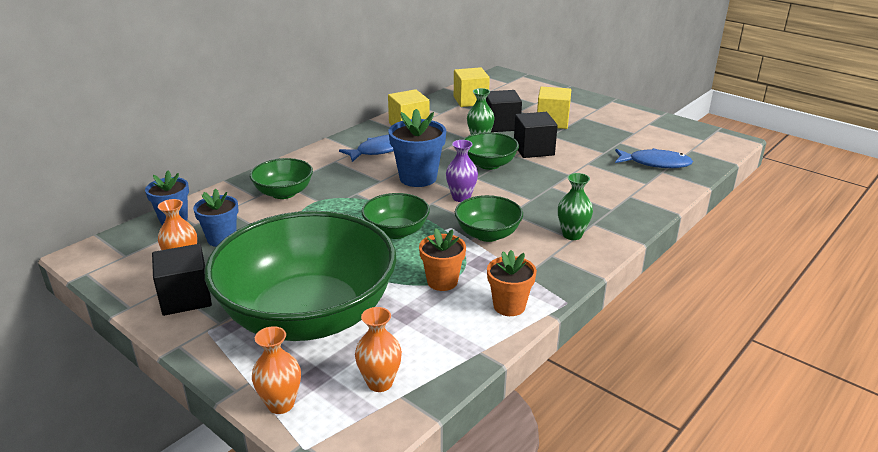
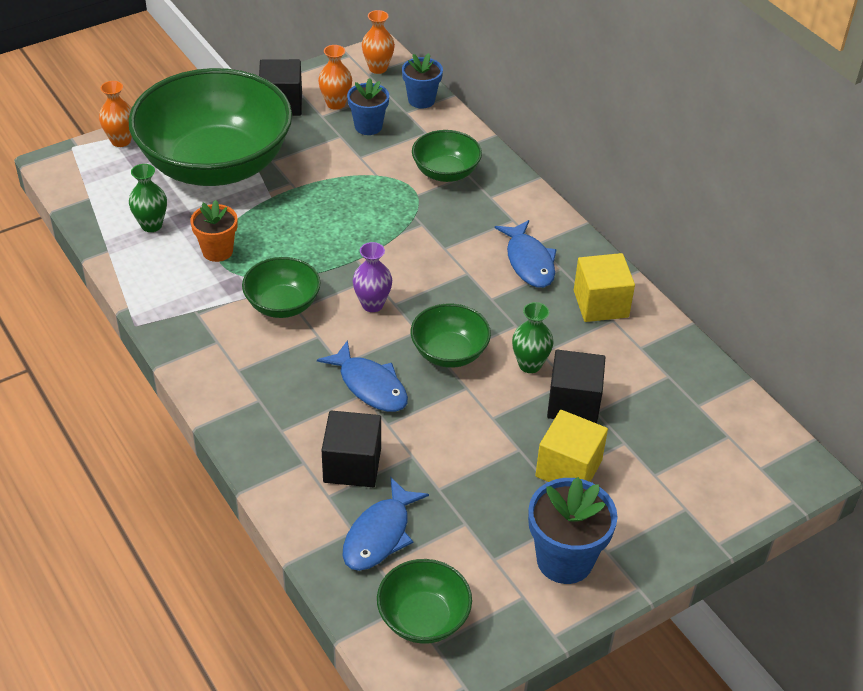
camera: 105 degrees right, 15 degrees up
(380, 383) = (109, 189): orange vase -> orange vase (378, 68)
(396, 231) = (323, 239): green bowl -> green bowl (423, 618)
(418, 178) = (437, 279): blue flower pot -> blue flower pot (564, 560)
(470, 100) = (683, 395): yellow cube -> none
(509, 306) = (154, 284): orange flower pot -> none
(533, 149) = (476, 412): black cube -> black cube (352, 465)
(542, 185) = (370, 386): none -> blue fish
(572, 235) = (245, 372): green vase -> green vase (151, 225)

